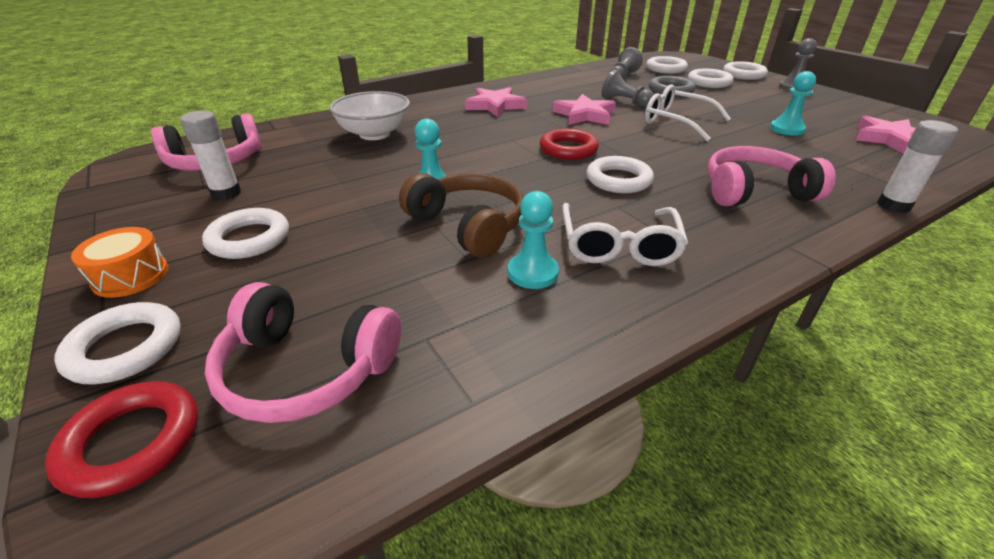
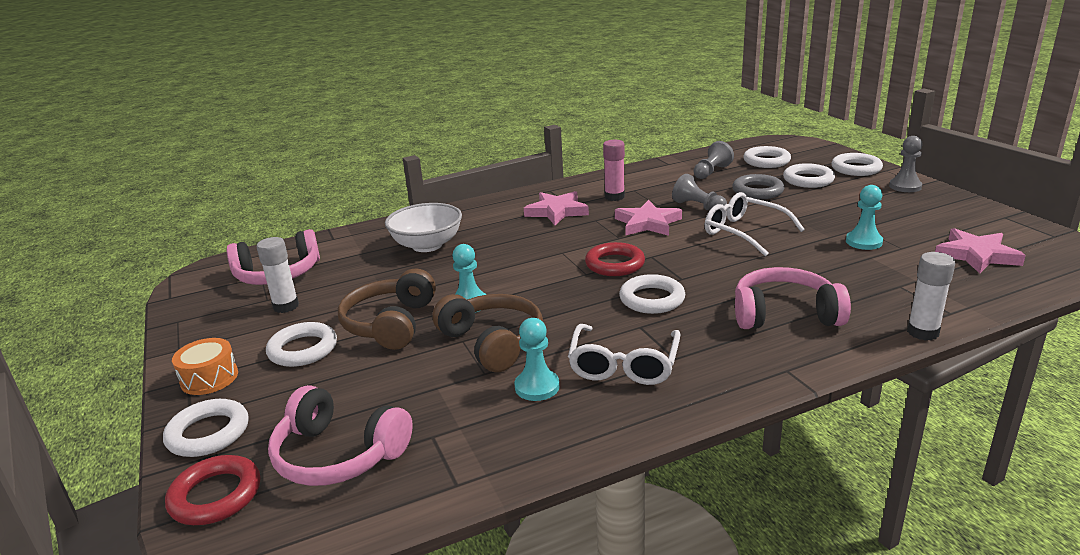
camera: 10 degrees right, 10 degrees down
(349, 209) = (391, 324): none -> brown headphones
(545, 94) = (614, 197): none -> pink glue stick

